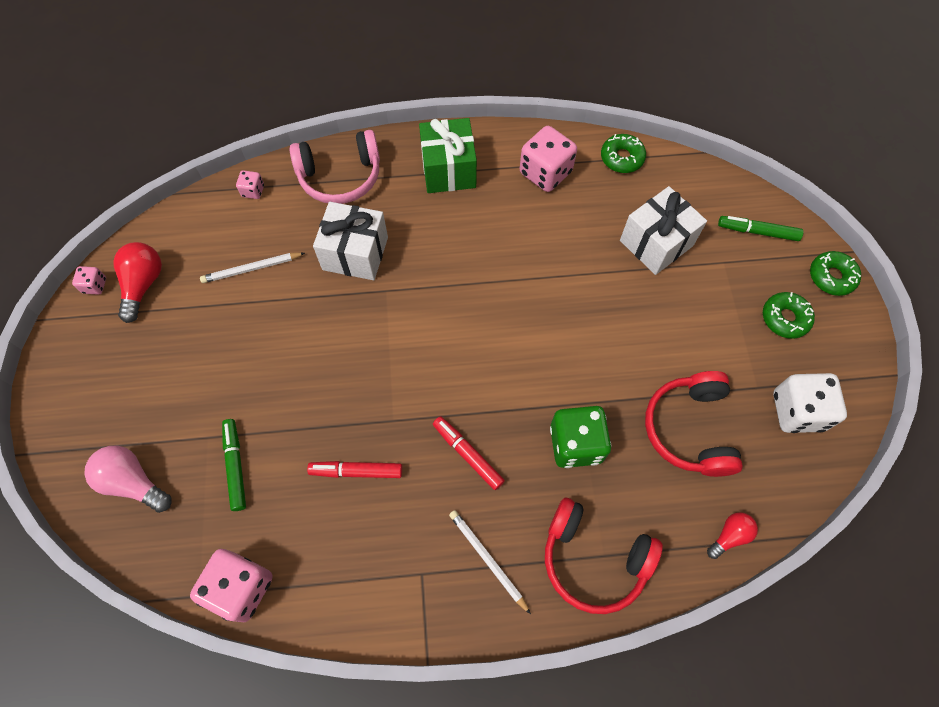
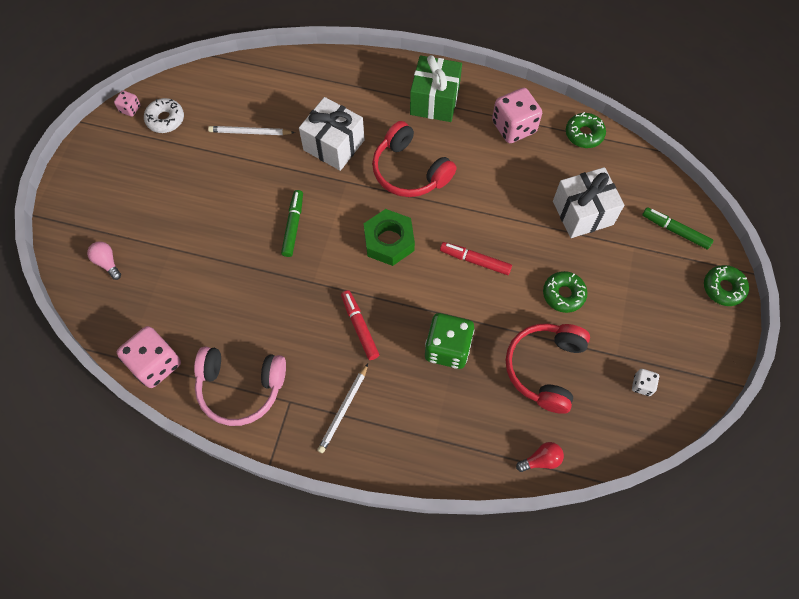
camera: 20 degrees right, 0 degrees up
(133, 482) = (107, 262): pink light bulb -> pink light bulb, size x0.62
(143, 285) = (165, 119): red light bulb -> white donut
(236, 466) = (184, 276): green marker -> green marker (293, 226)
(253, 191) = (273, 72): pink dice -> none
(340, 177) = (345, 81): pink headphones -> pink headphones (240, 388)
(356, 471) = (270, 310): red marker -> red marker (475, 261)
(461, 343) = (389, 241): none -> green nut
(488, 560) = (343, 409): white pencil -> white pencil turned 135 degrees counterclockwise
(593, 559) = (425, 438): red headphones -> red headphones (409, 171)
(785, 318) = (666, 308): green donut -> green donut (563, 294)
(797, 411) = (642, 385): white dice -> white dice, size x0.48

